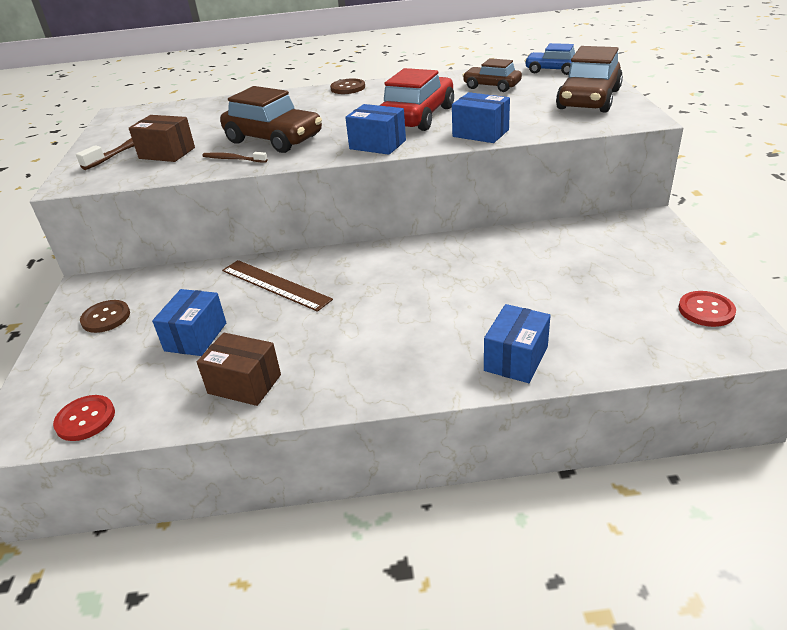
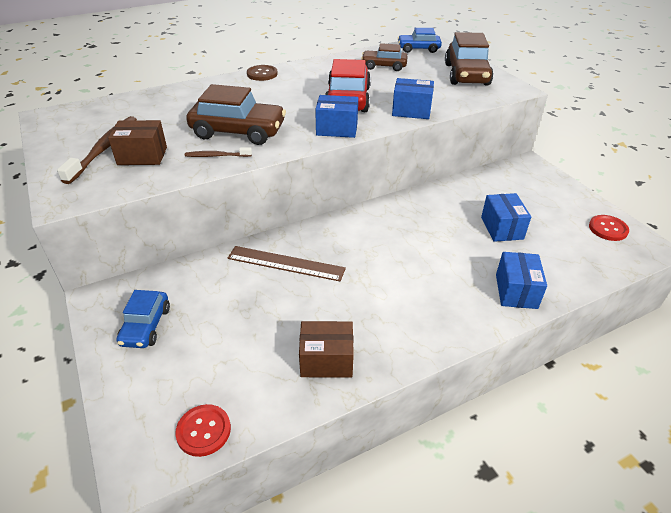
camera: 25 degrees left, 5 degrees up
(106, 318) = (146, 326): brown button -> blue car
(195, 337) = (250, 326): blue box -> blue box (501, 228)

